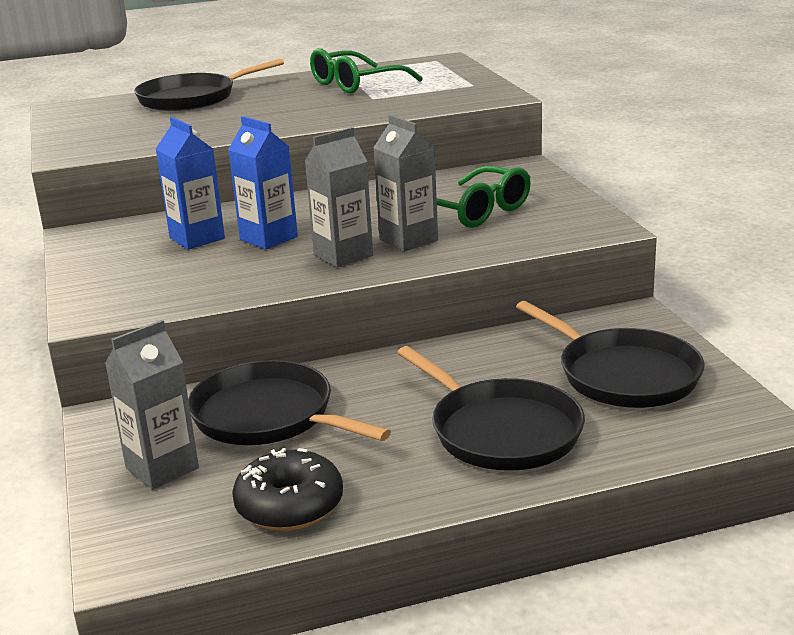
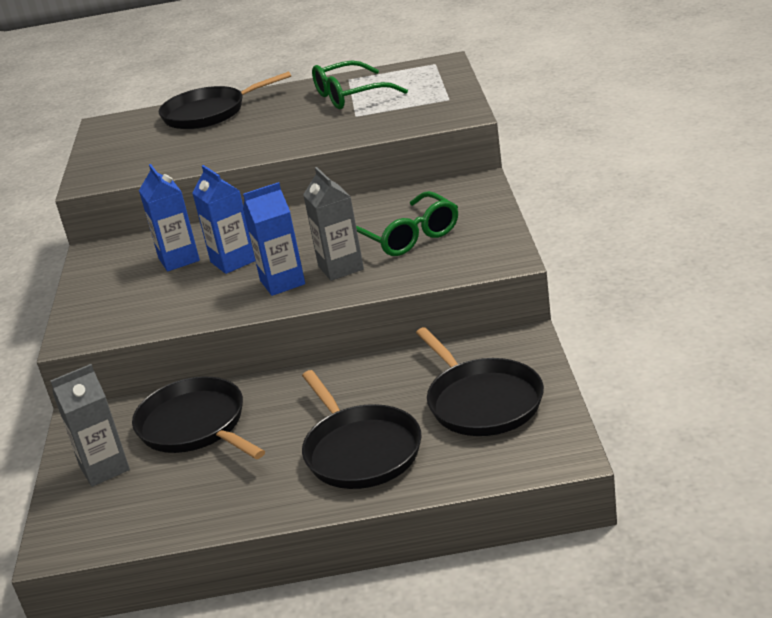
camera: 15 degrees right, 5 degrees up
(289, 505) = (180, 507): black donut -> none
(343, 255) = (282, 282): grey carton -> blue carton

